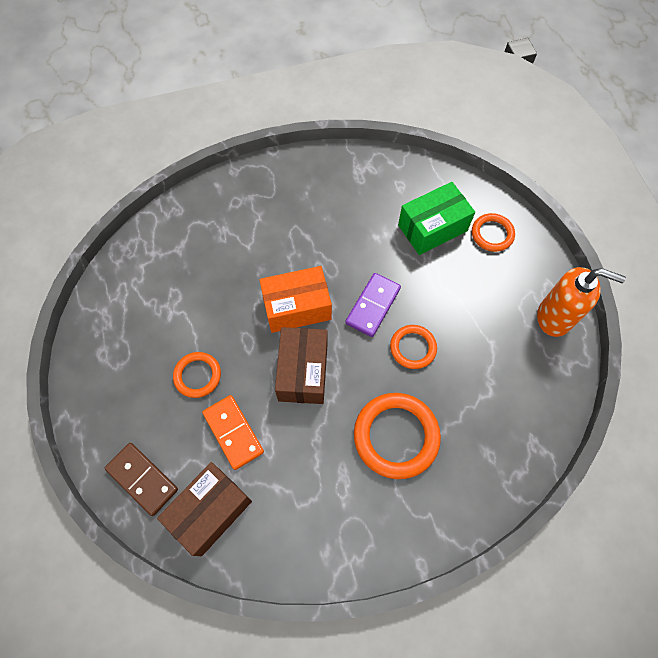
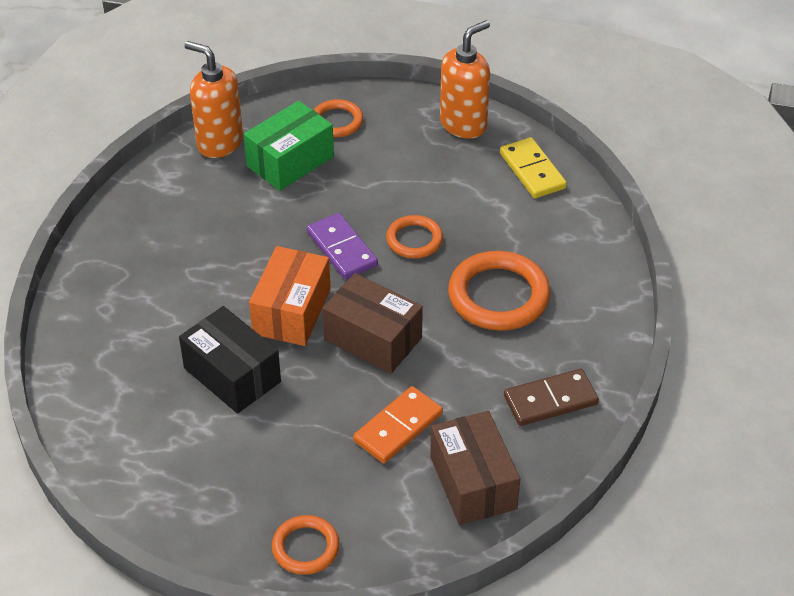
camera: 60 degrees left, 20 degrees down
(142, 479) = (394, 532): brown domino -> brown domino (550, 400)
(197, 375) = (306, 433): orange ring -> orange ring (305, 547)
(222, 303) = (232, 375): none -> black box
(233, 432) = (398, 427): orange domino -> orange domino turned 45 degrees counterclockwise
(419, 178) = (219, 142): none -> orange soap dispenser
(432, 228) = (290, 161): green box -> green box turned 45 degrees clockwise
(542, 393) = (532, 171): none -> yellow domino

